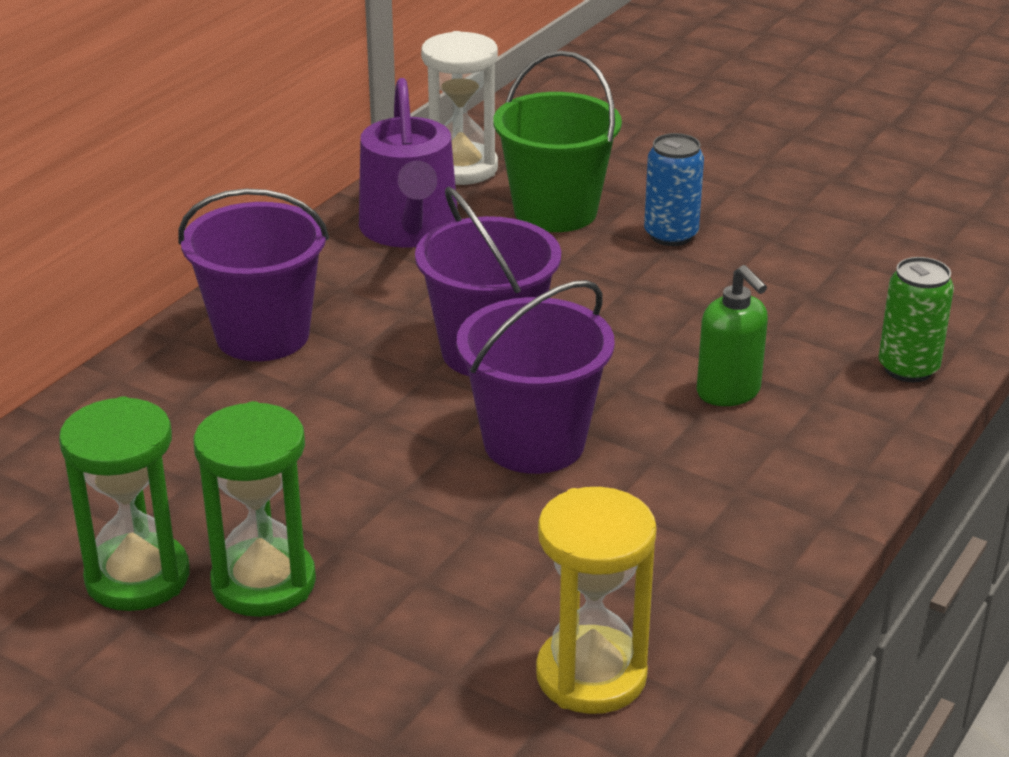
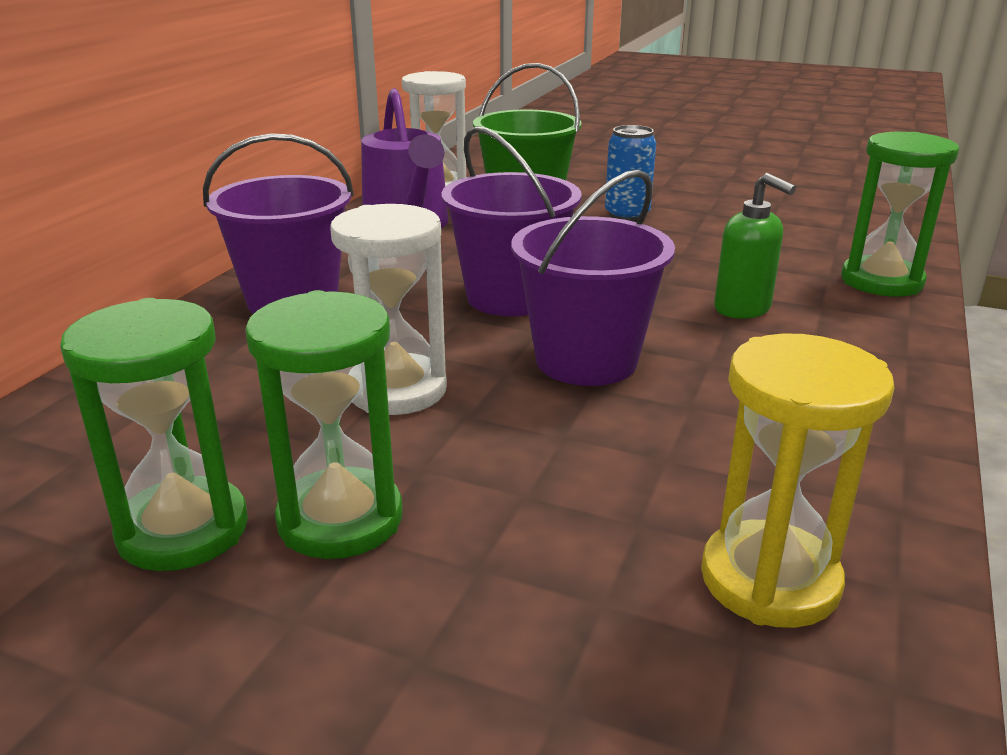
camera: 10 degrees left, 5 degrees down
(341, 458) = (397, 390): none -> white hourglass
(908, 368) = (881, 281): green can -> green hourglass

